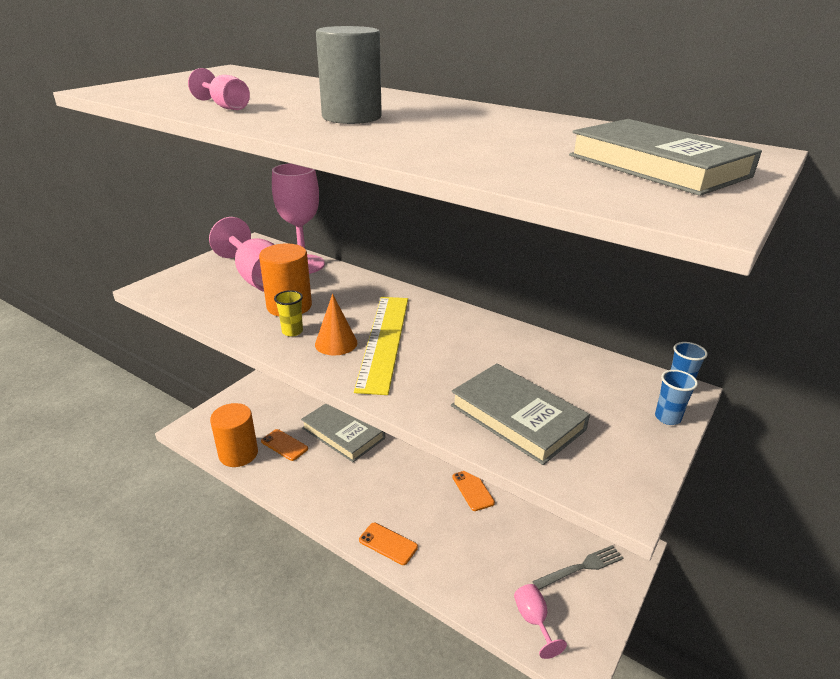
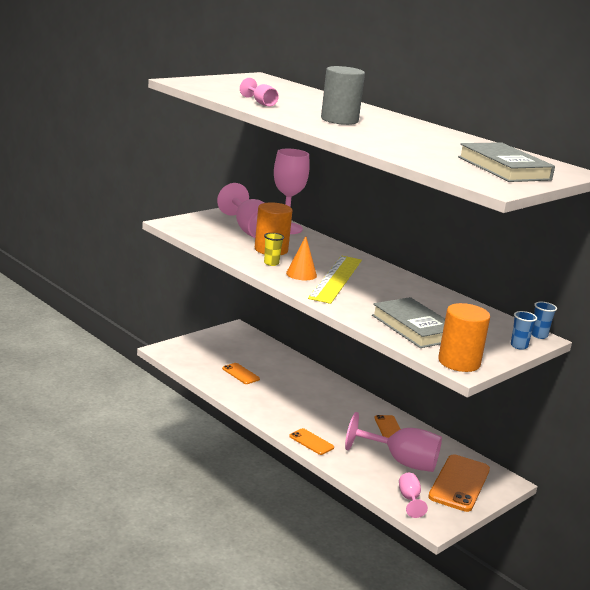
camera: 10 degrees right, 10 degrees down
(238, 454) = (203, 372): orange cylinder -> orange cylinder (459, 362)
(343, 433) = (290, 376): grey book -> none
(503, 548) = (401, 462): none -> pink goblet
(581, 567) = (459, 483): grey fork -> orange phone

